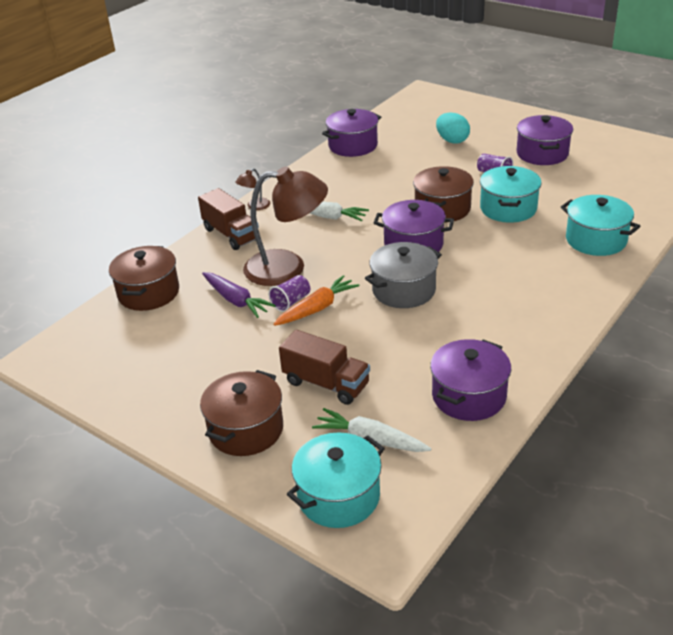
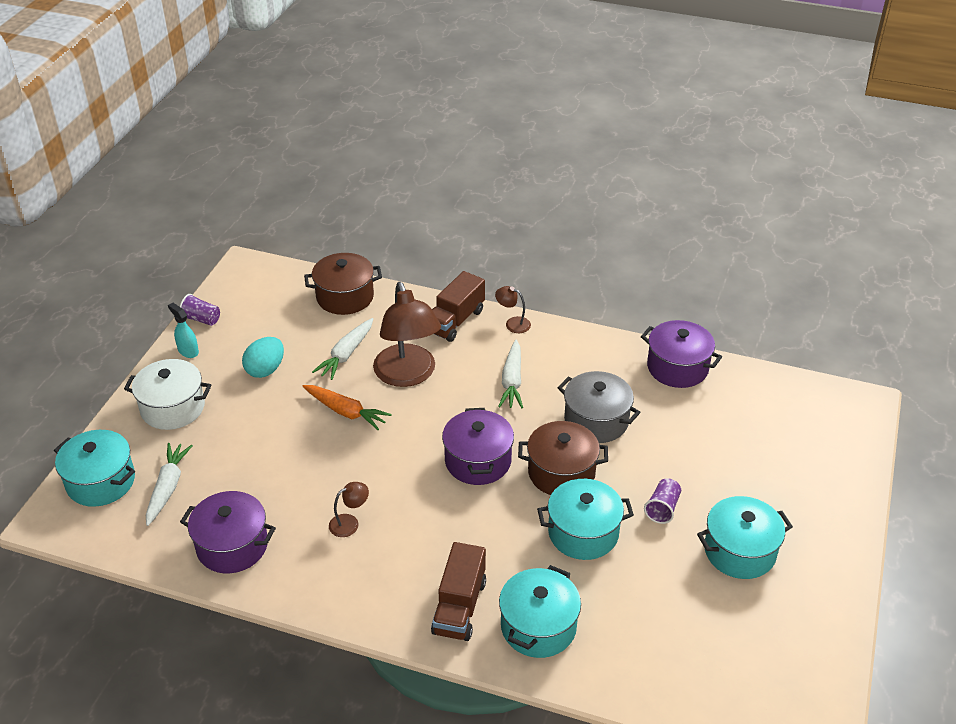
camera: 70 degrees right, 5 degrees up
(156, 412) = (188, 351): none -> turquoise spray bottle
(236, 300) = (346, 354): purple carrot -> white carrot
(246, 429) = (173, 408): brown pot -> white pot
(291, 302) = (352, 391): purple cup -> purple cup (201, 319)
(326, 383) = (237, 443): brown truck -> brown truck (459, 607)
(403, 290) = (390, 469): grey pot -> grey pot (596, 421)
(452, 140) = (734, 455): turquoise egg -> turquoise egg (265, 370)
(462, 320) = (349, 523): none -> brown lamp
(542, 154) = (739, 551): purple pot -> turquoise pot

